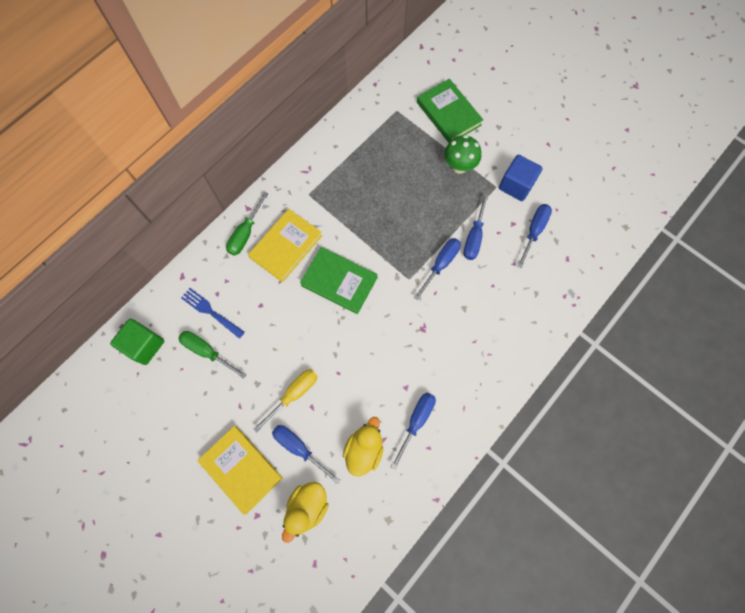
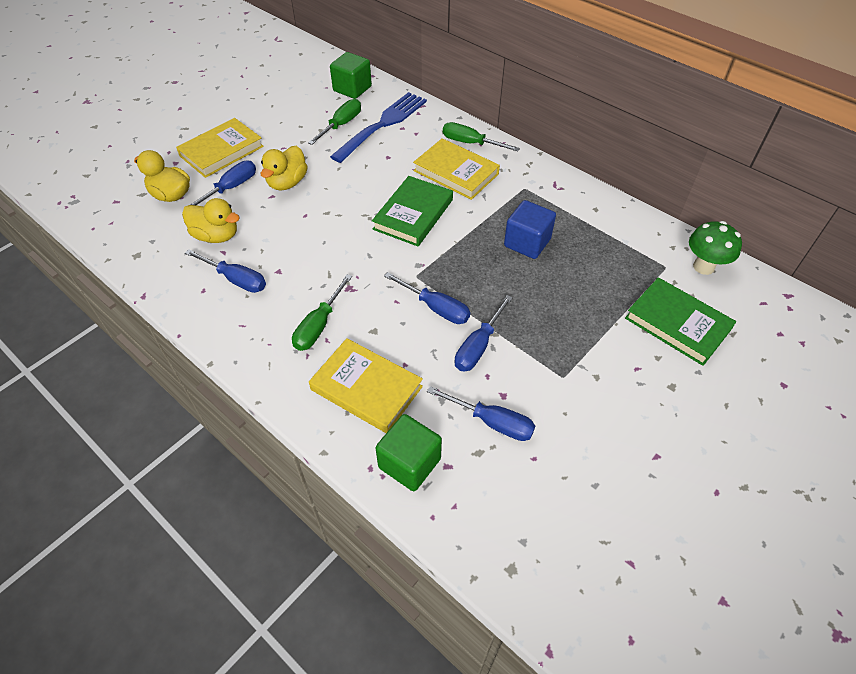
camera: 90 degrees right, 20 degrees down
(211, 311) = (383, 125): blue fork -> blue fork, size x1.70
(293, 394) = (287, 183): yellow screwdriver -> yellow duck
(448, 114) = (677, 324): green book -> green book turned 75 degrees clockwise
(459, 166) = (589, 333): green mushroom -> green mushroom (703, 267)
(461, 348) = (319, 325): none -> green screwdriver
(474, 237) = (478, 346): blue screwdriver -> blue screwdriver turned 75 degrees counterclockwise
(514, 310) = (366, 388): none -> yellow book
(516, 185) = (569, 403): blue cube -> blue cube (527, 243)
(568, 281) = (409, 463): none -> green cube

